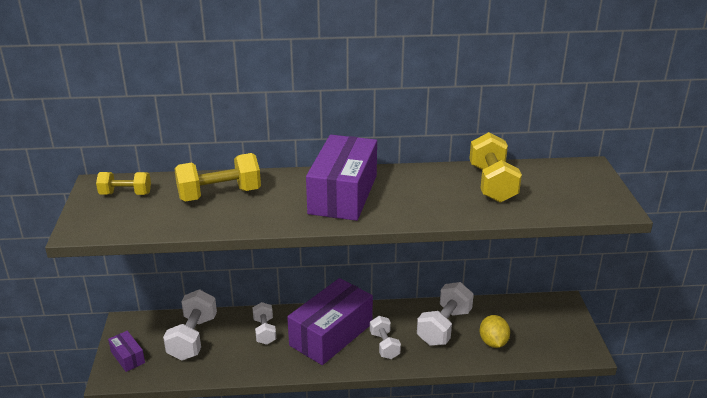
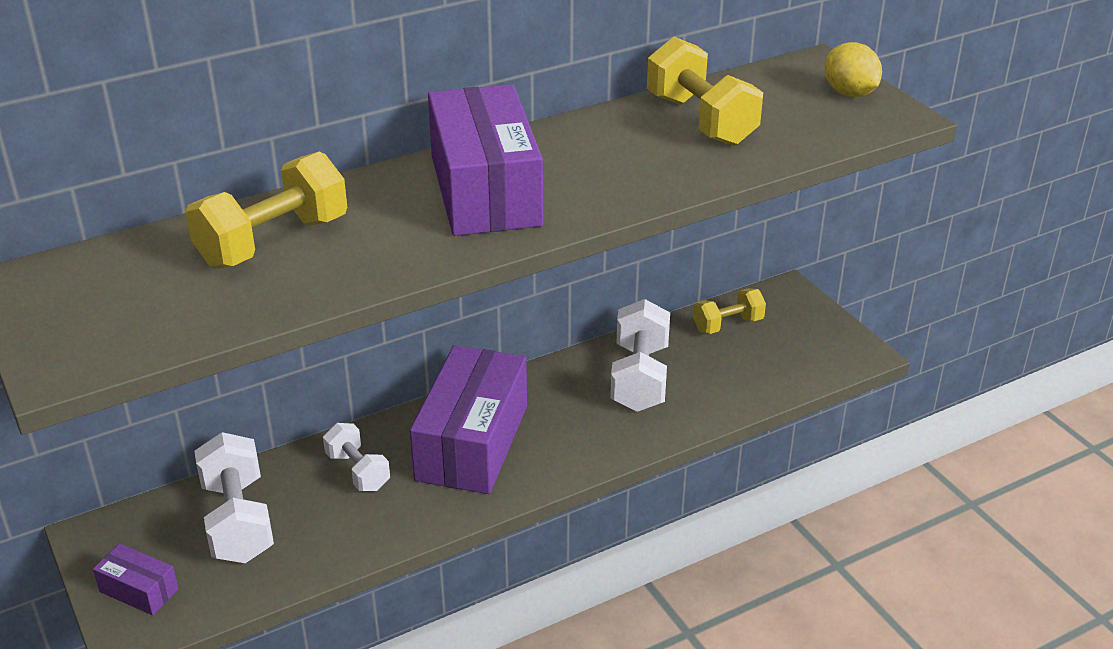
camera: 25 degrees left, 5 degrees up
(125, 194) = (93, 283): yellow dumbbell -> yellow dumbbell (728, 325)
(384, 345) = (567, 433): white dumbbell -> none
(493, 342) = (724, 379): yellow lemon -> yellow lemon (849, 93)

